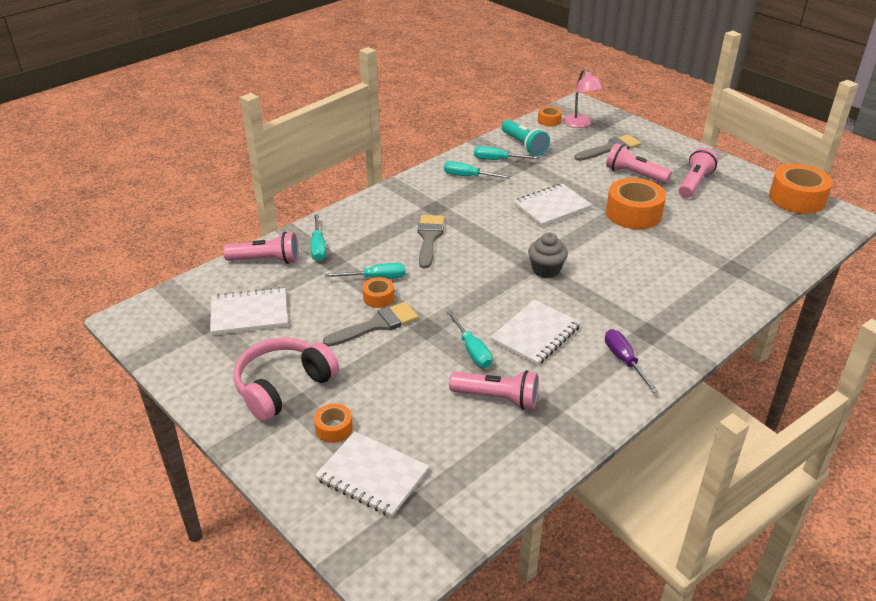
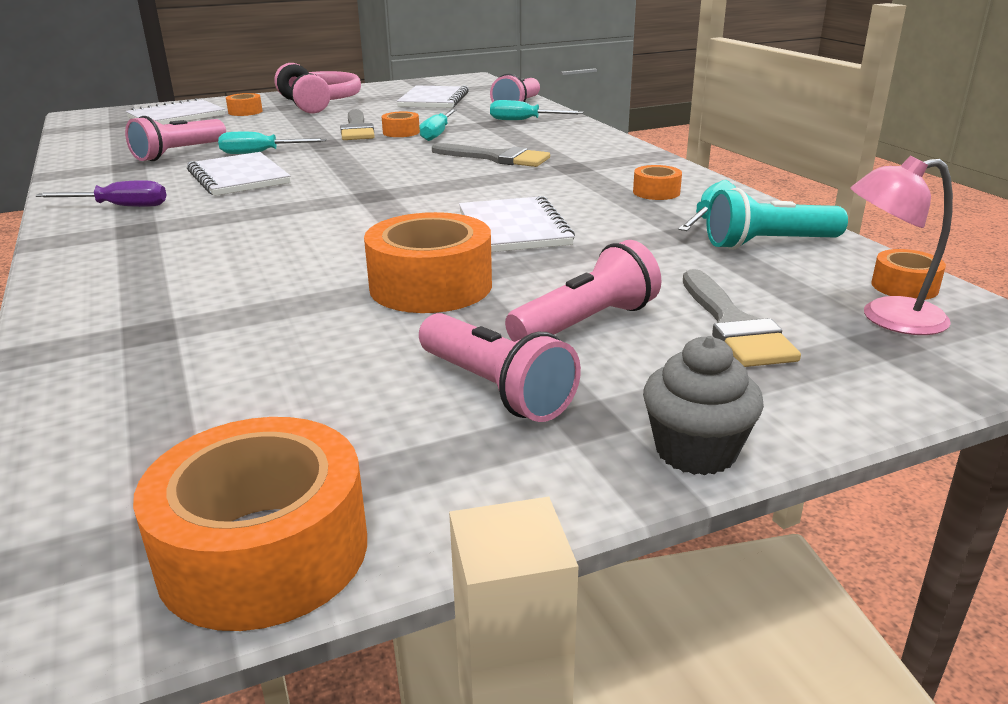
camera: 110 degrees right, 10 degrees down
(468, 176) = (656, 192): turquoise screwdriver -> orange tape
(546, 270) = (351, 200): grey cupcake -> grey cupcake (696, 451)

